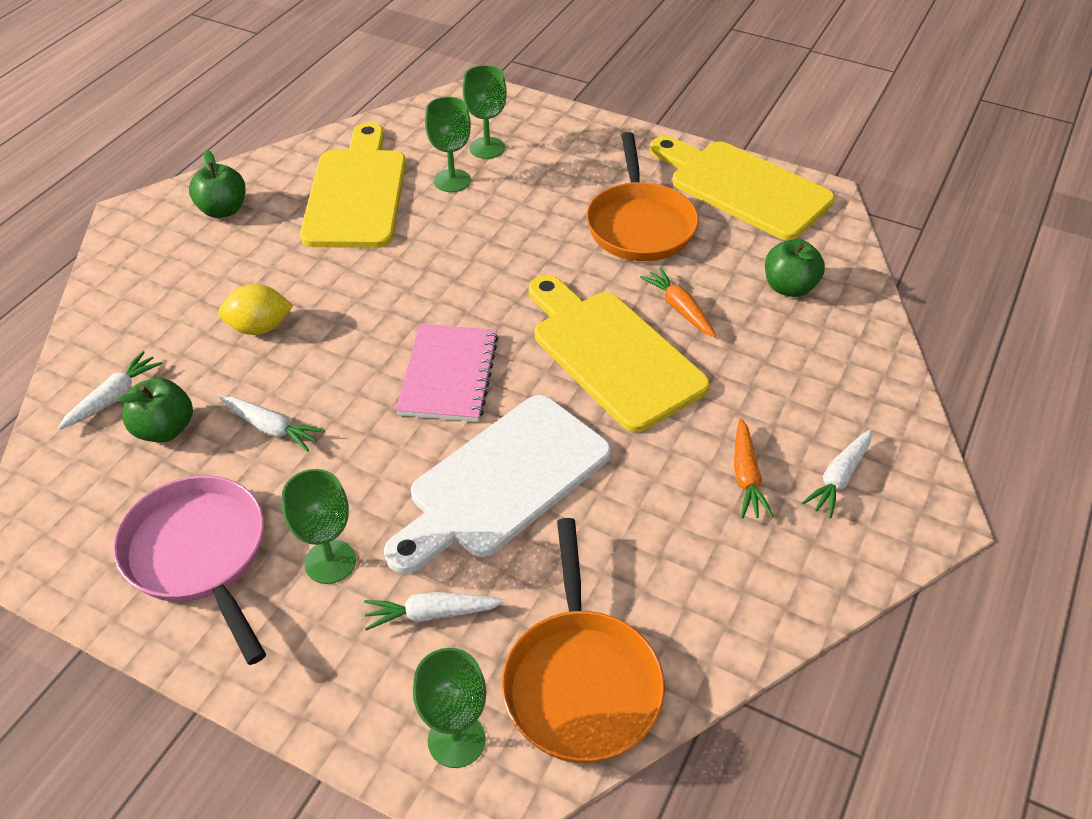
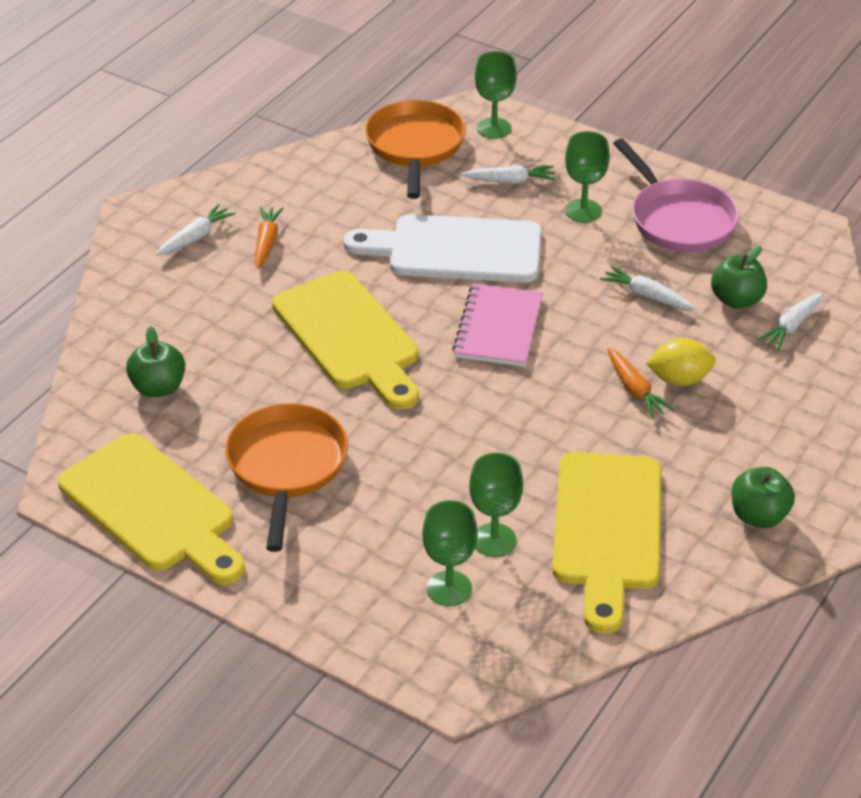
camera: 175 degrees left, 5 degrees down
(503, 481) = (456, 250): white cutting board -> white cutting board turned 135 degrees counterclockwise
(679, 309) = (274, 373): orange carrot -> orange carrot (635, 390)

